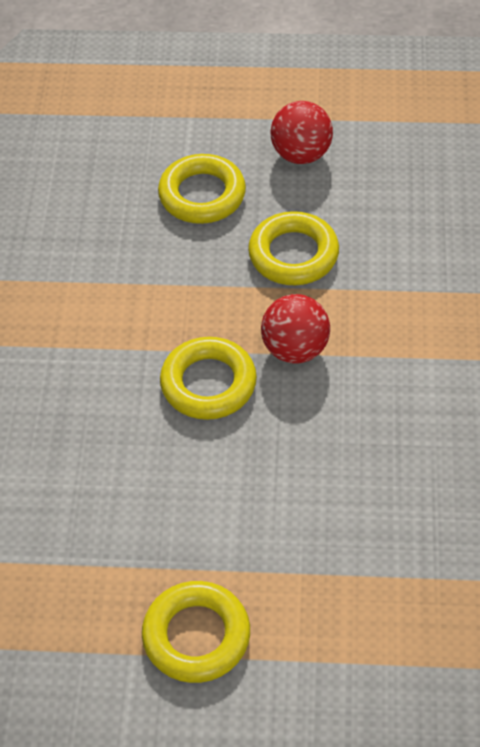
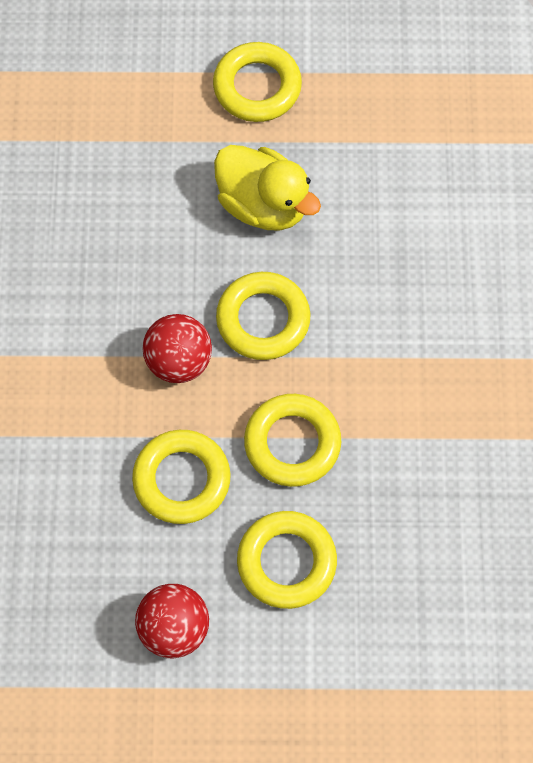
camera: 175 degrees right, 15 degrees up
(189, 280) = (292, 443): none -> yellow ring
(199, 497) = (263, 204): none -> yellow duck

